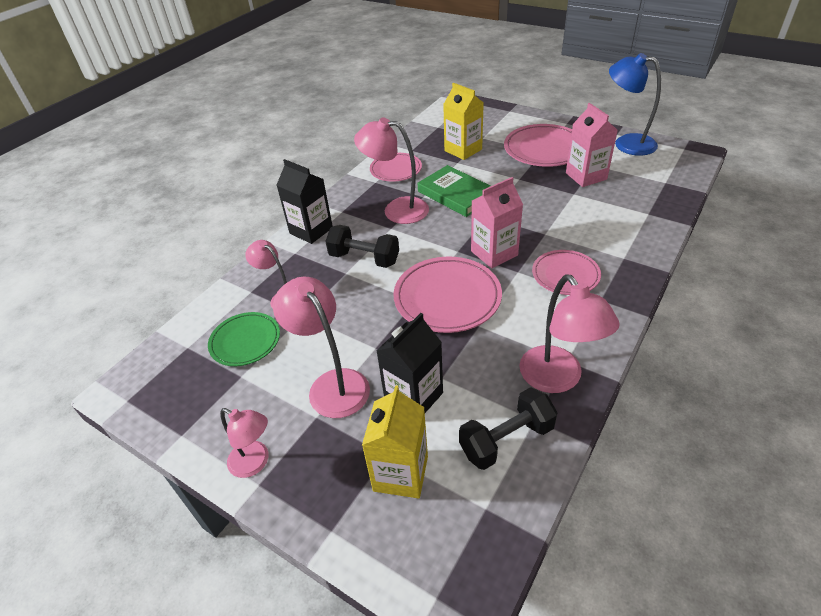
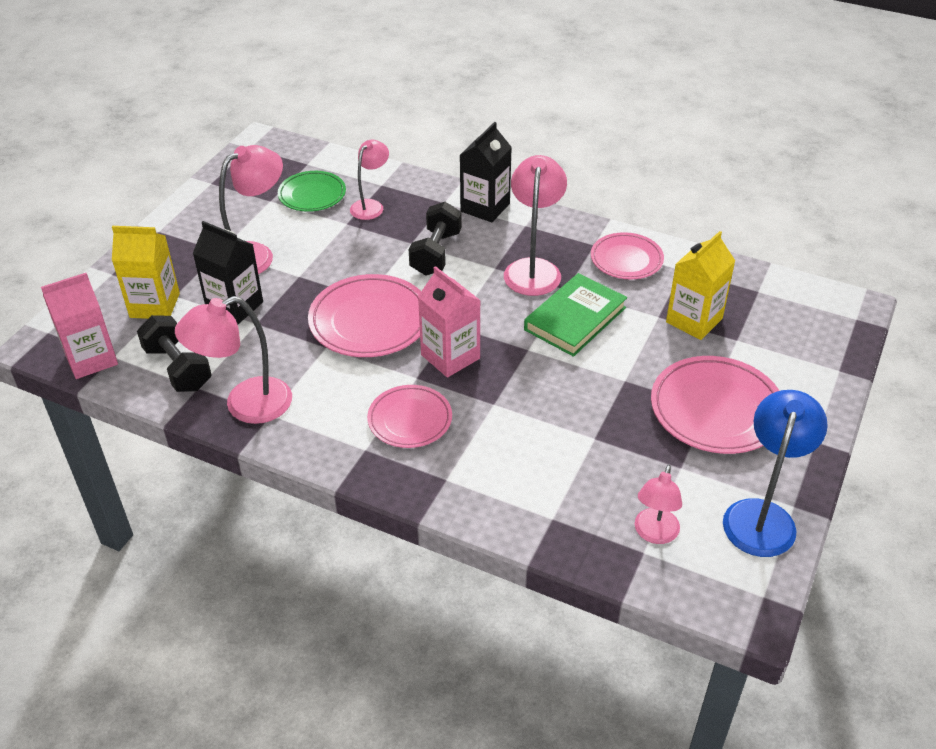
camera: 80 degrees right, 0 degrees up
(255, 463) = (178, 226): pink lamp -> pink lamp (654, 534)
(586, 176) = (645, 455): pink carton -> pink carton (91, 359)

